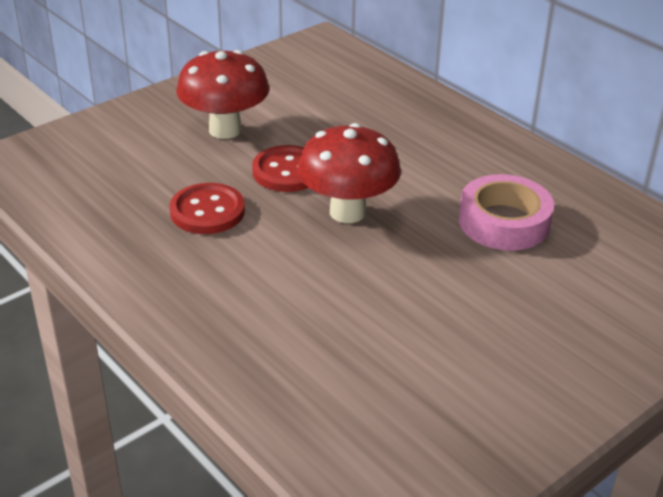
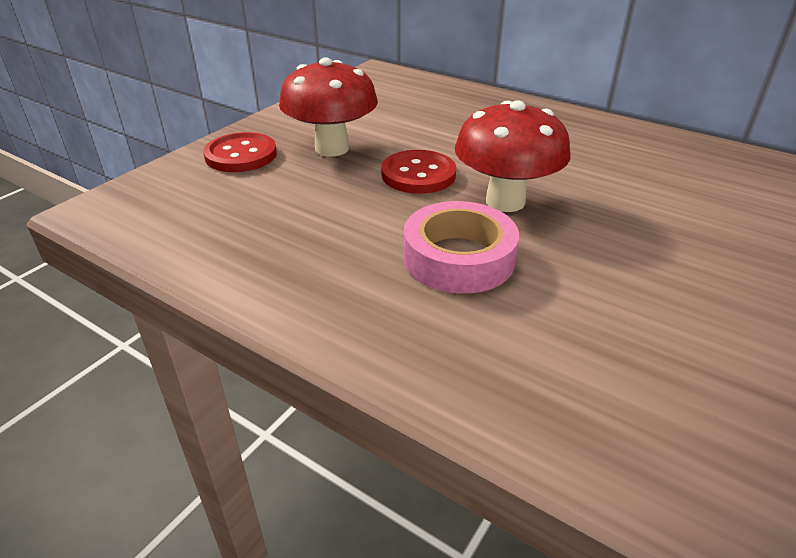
camera: 15 degrees left, 0 degrees up
(207, 211) = (359, 224): red button -> red button (241, 155)
(504, 222) = (658, 186): pink tape -> pink tape (459, 258)

